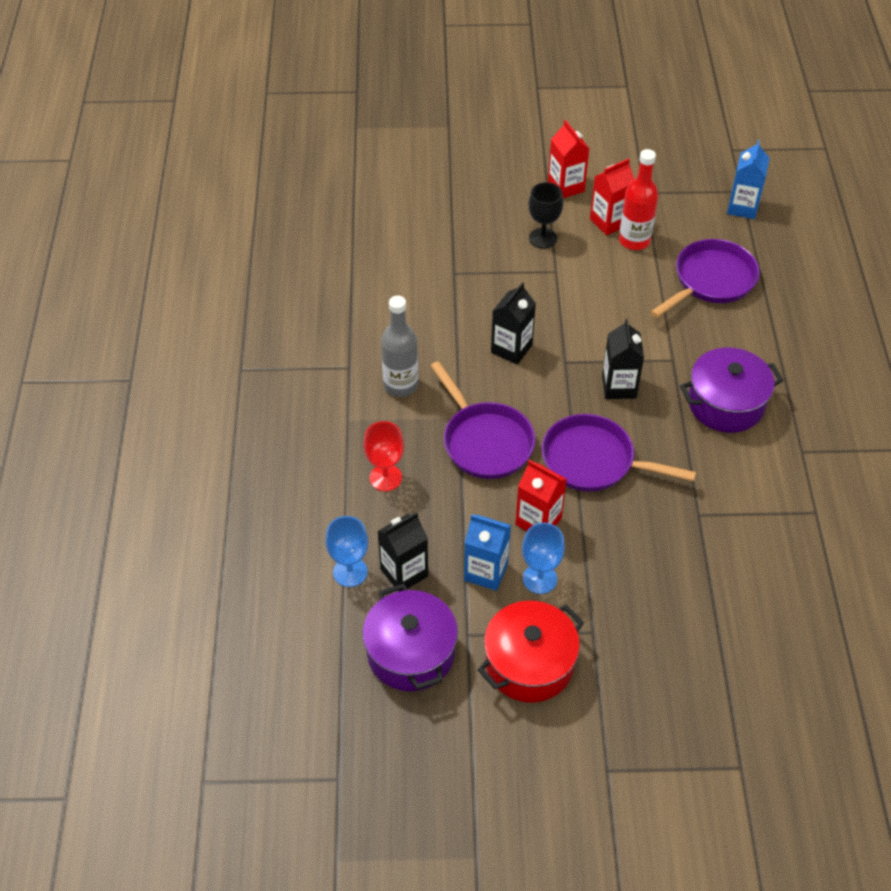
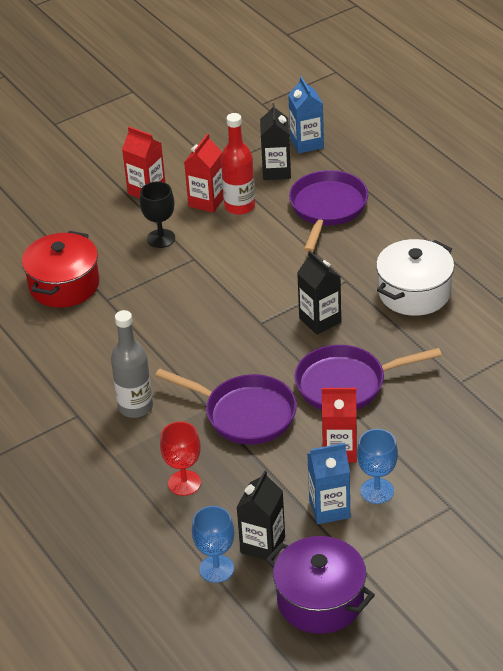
camera: 30 degrees left, 10 degrees down
(511, 349) = (207, 334): black carton -> black carton (276, 171)
(529, 664) = (421, 556): red pot -> red pot (64, 285)
(725, 404) = (414, 292): purple pot -> white pot

